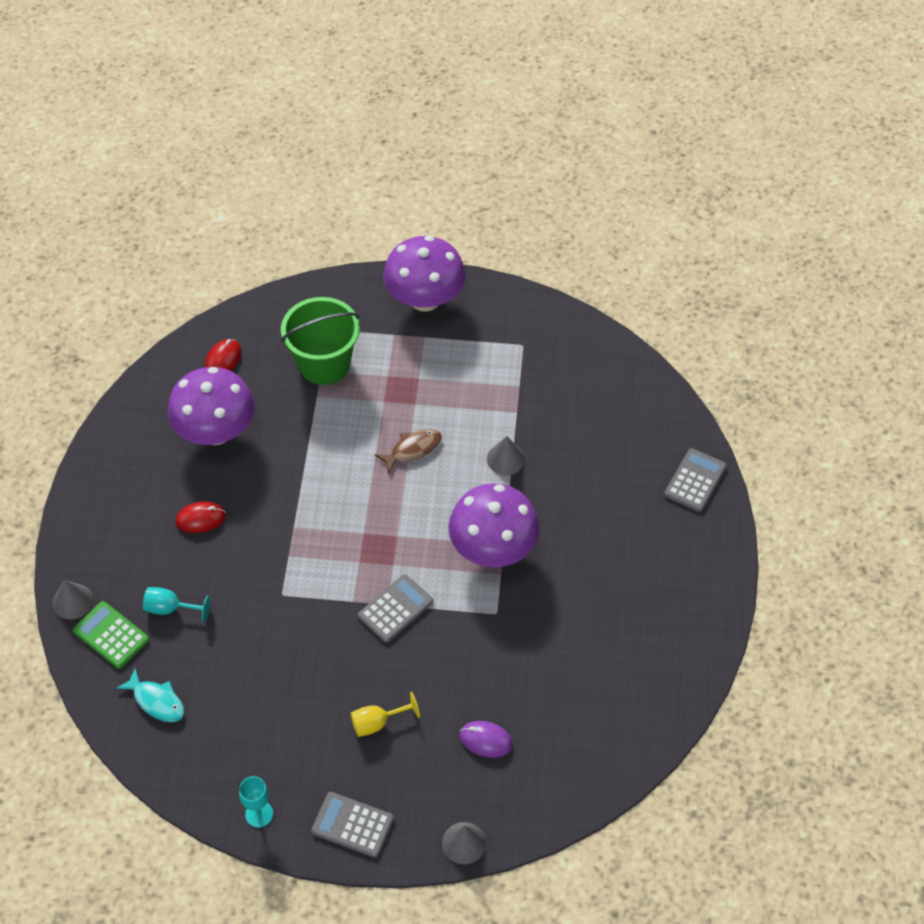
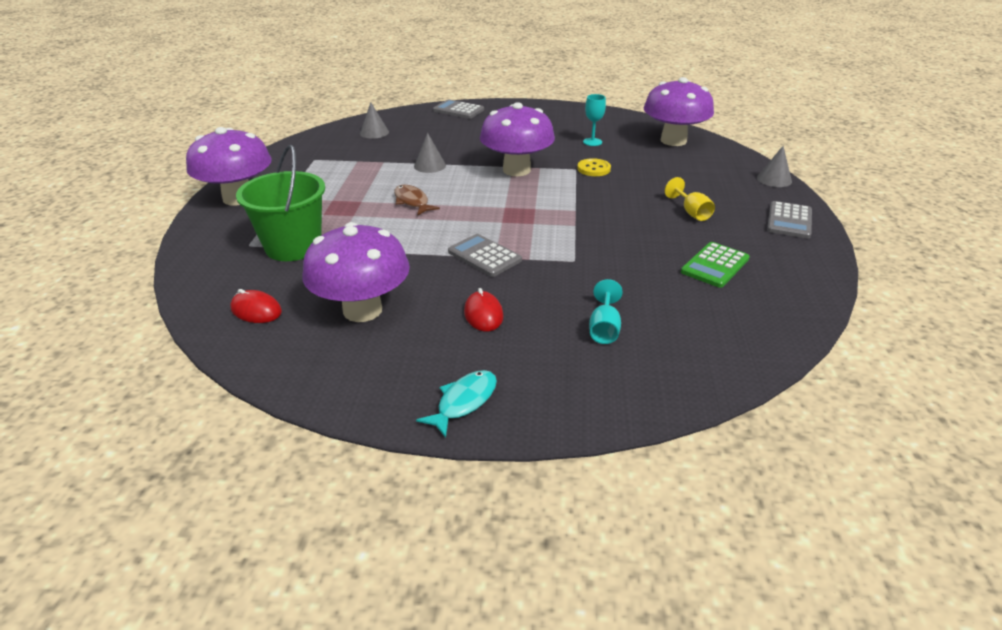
camera: 90 degrees left, 20 degrees down
(72, 601) = (609, 409): grey cone -> grey cone (374, 132)
(111, 635) = (650, 371): green calculator -> green calculator (715, 265)
(156, 701) = (721, 330): turquoise fish -> turquoise fish (464, 402)
(259, 814) = (809, 263): turquoise goblet -> turquoise goblet (592, 142)
(395, 609) = (579, 206): grey calculator -> grey calculator (484, 256)
(486, 740) = (686, 172): purple mouse -> none
(496, 633) = (593, 169): none -> yellow button
(591, 745) = (673, 141): none -> purple mushroom

